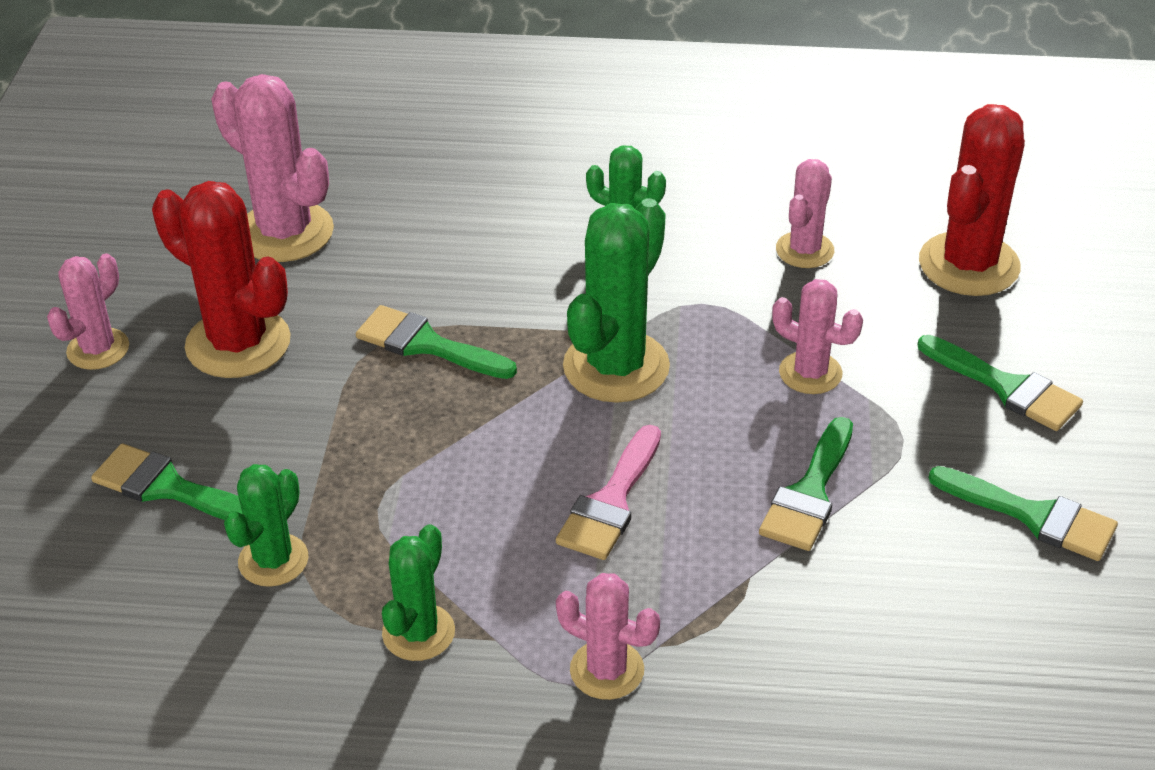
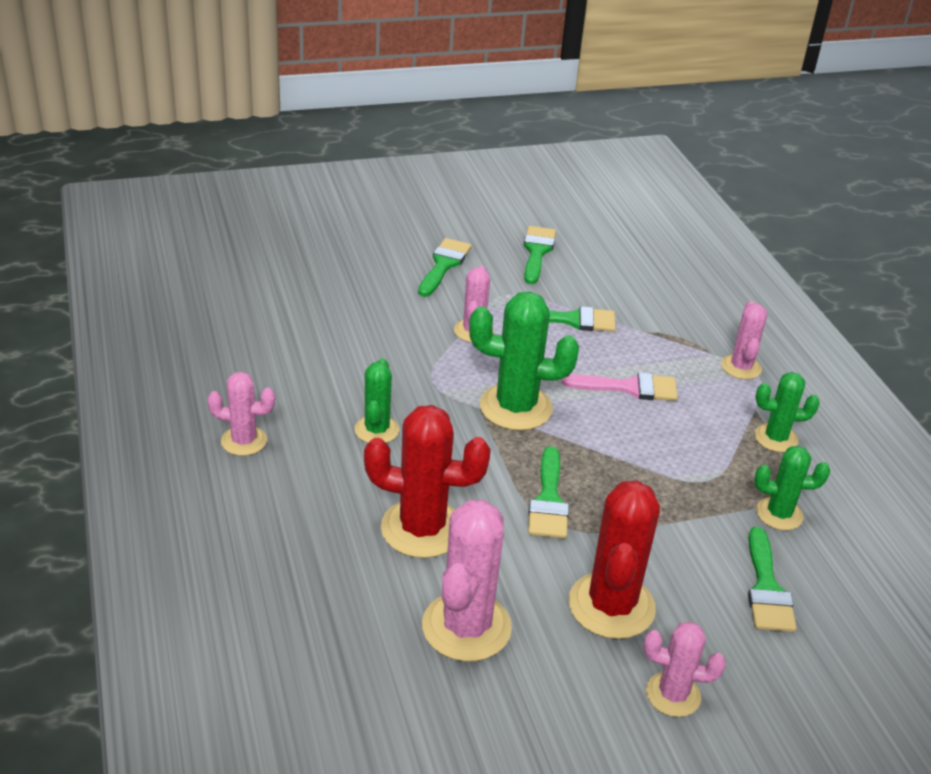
camera: 115 degrees left, 5 degrees down
(804, 250) = (353, 348): pink cactus -> pink cactus (244, 441)
(969, 264) = (337, 284): red cactus -> red cactus (422, 529)

